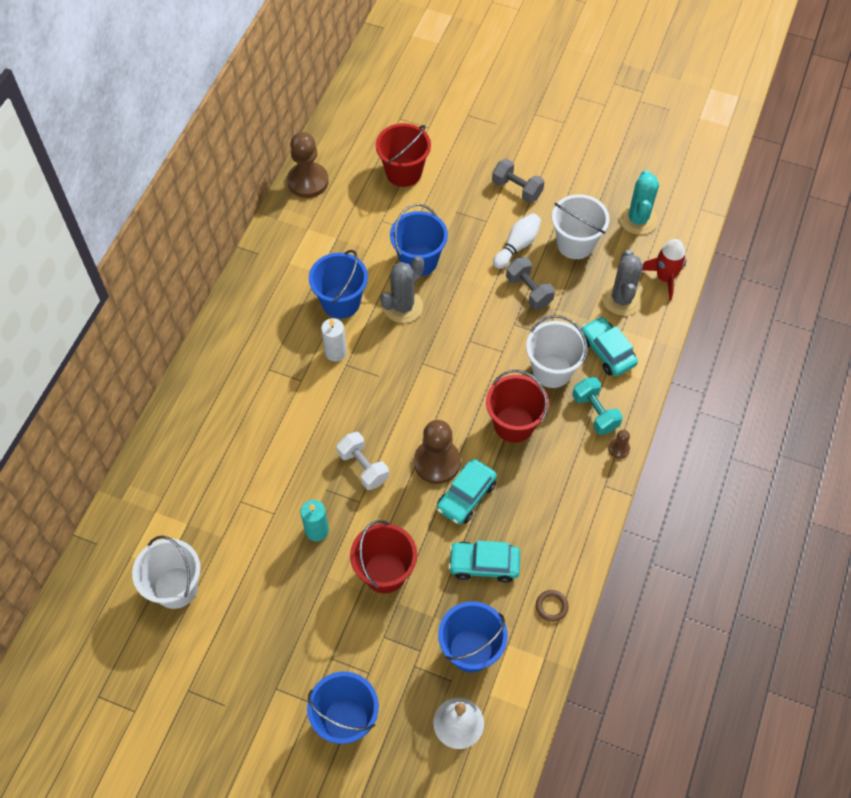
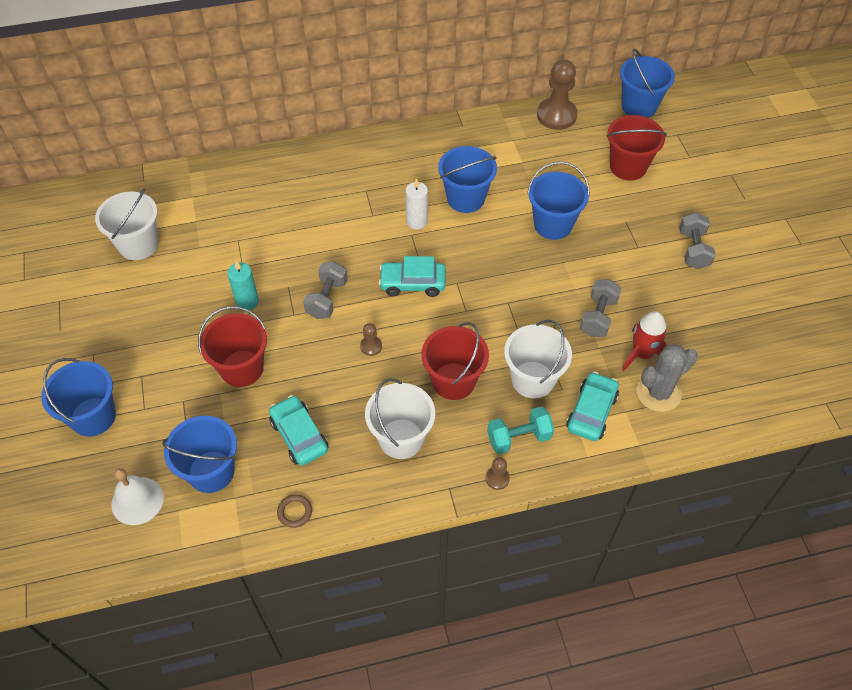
camera: 55 degrees right, 5 degrees down
(348, 121) = (639, 106): none -> blue bucket
(363, 467) = (327, 299): white dumbbell -> grey dumbbell
(403, 306) = (499, 239): grey cactus -> none
(437, 462) = (371, 346): brown pawn -> brown pawn, size x0.46
(466, 496) = (355, 385): turquoise car -> turquoise car (412, 284)
(517, 246) = (635, 283): white bowling pin -> none
(575, 244) = (681, 324): white bucket -> white bucket (401, 438)
(595, 412) = (518, 438): turquoise dumbbell -> turquoise dumbbell turned 45 degrees clockwise
(638, 219) = (758, 358): turquoise cactus -> none
(665, 278) = (716, 415): red rocket -> red rocket (642, 354)

